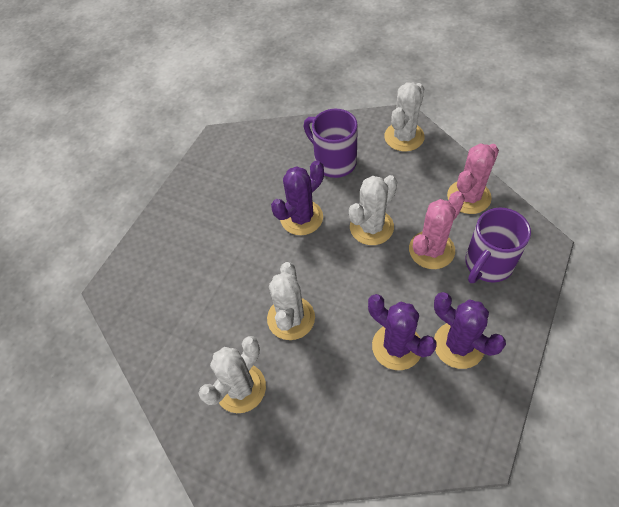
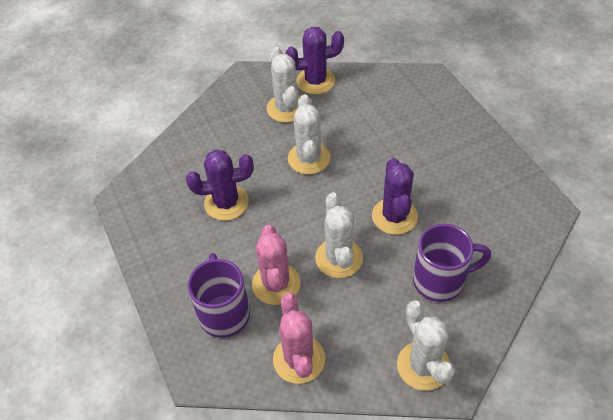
camera: 125 degrees right, 5 degrees down
(291, 318) = (309, 158): white cactus -> white cactus turned 45 degrees clockwise
(458, 345) = (189, 239): purple cactus -> purple cactus (315, 81)

